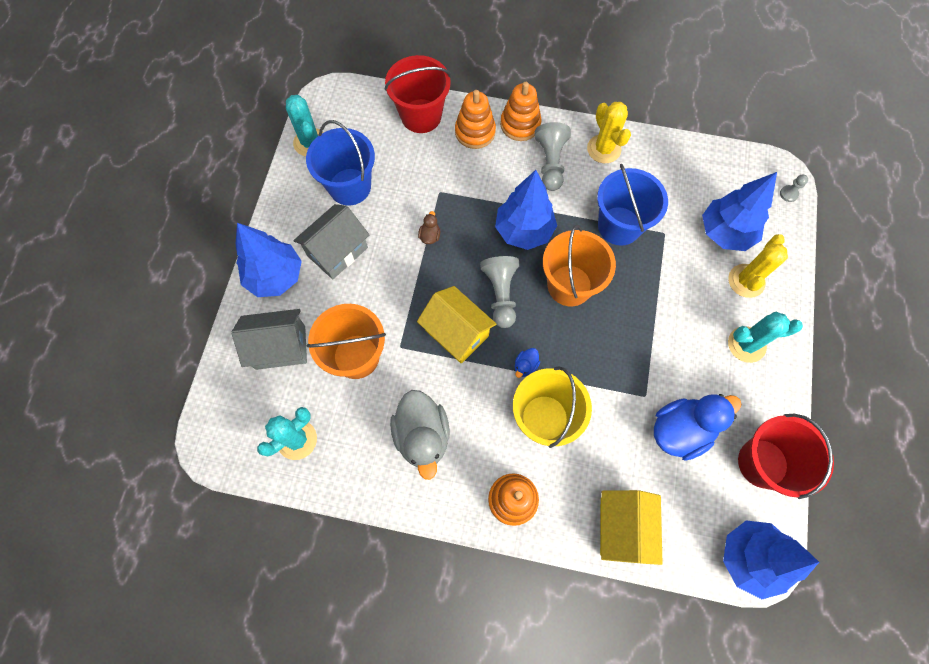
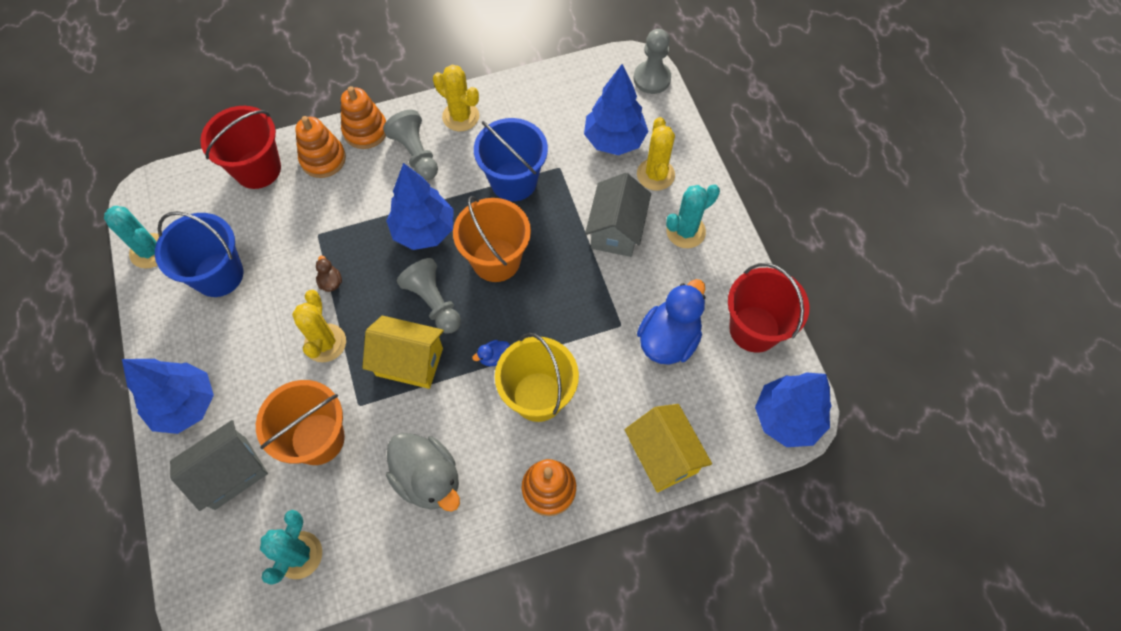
camera: 30 degrees left, 5 degrees down
(337, 251) = (240, 346): grey house -> grey house (616, 230)
(400, 283) = (325, 343): none -> yellow cactus
(525, 366) = (494, 357): blue duck -> blue duck turned 60 degrees clockwise
(788, 194) = (652, 79): grey pawn -> grey pawn, size x2.03

